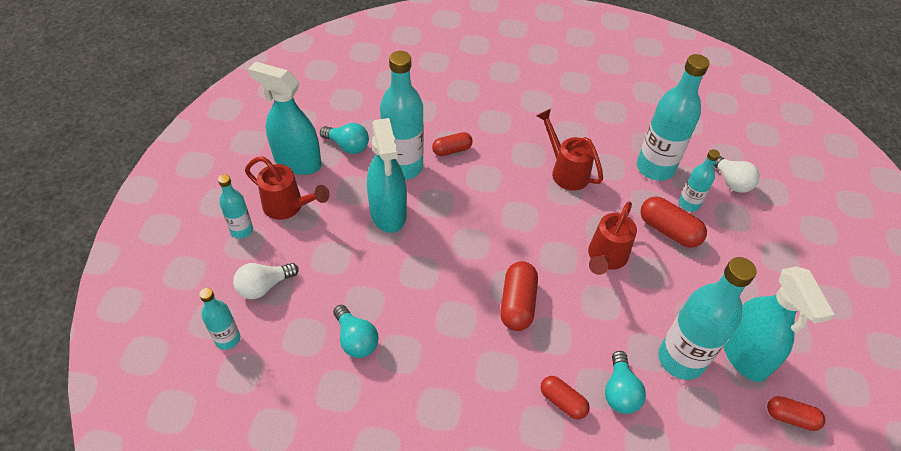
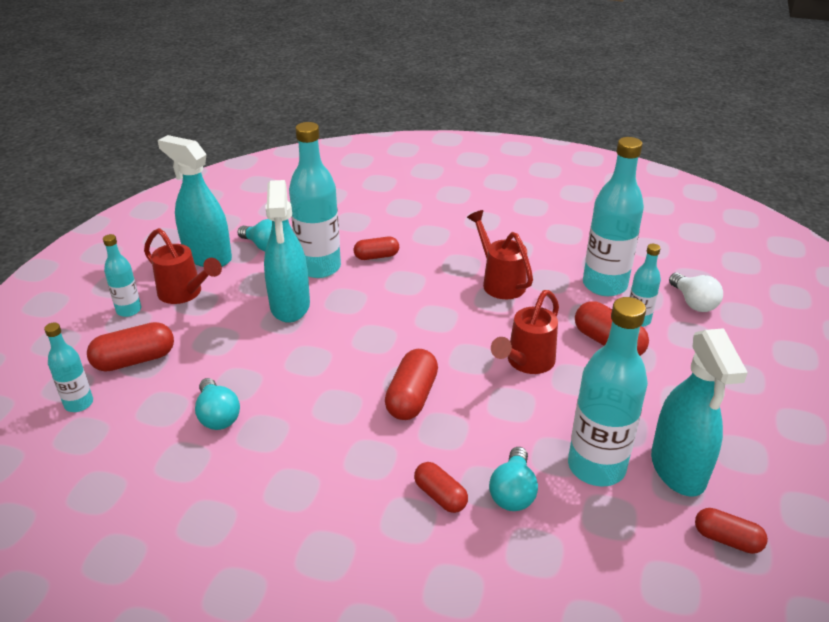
camera: 10 degrees right, 15 degrees down
(264, 286) = (134, 360): white light bulb -> red capsule

